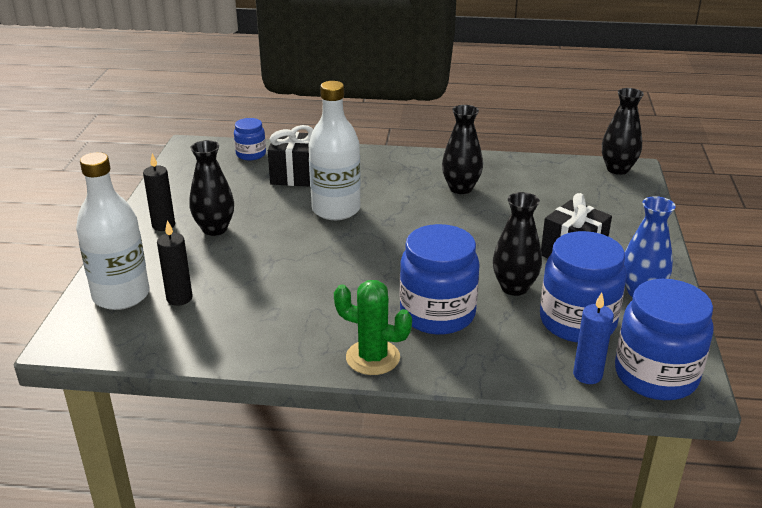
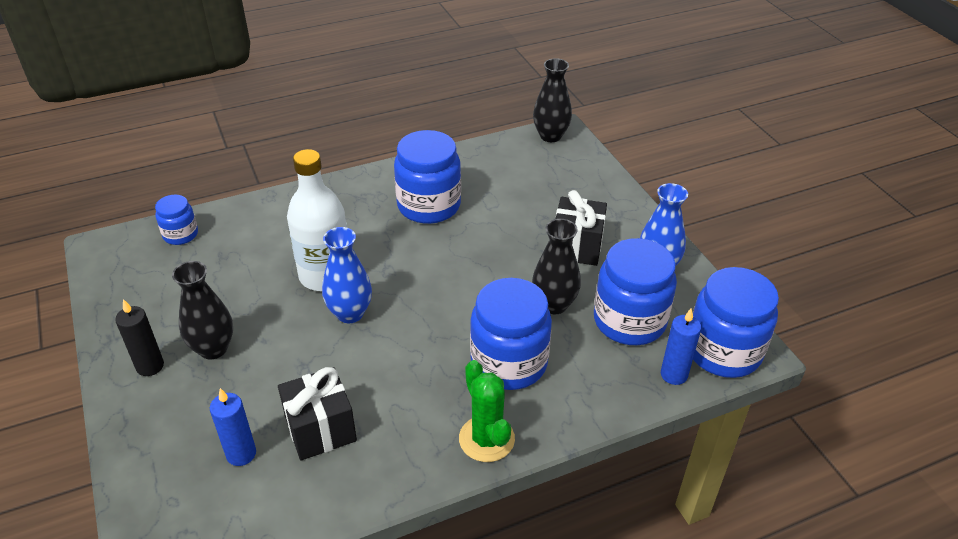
camera: 30 degrees left, 10 degrees up
(121, 295) = (172, 479): white bottle -> none
(179, 298) = (241, 454): black candle -> blue candle
(294, 175) = (250, 247): black gift -> black gift (320, 429)
(334, 239) = (350, 313): none -> blue vase
(373, 357) = (486, 439): green cactus -> green cactus turned 75 degrees clockwise
(461, 188) = (429, 206): black vase -> blue jar

